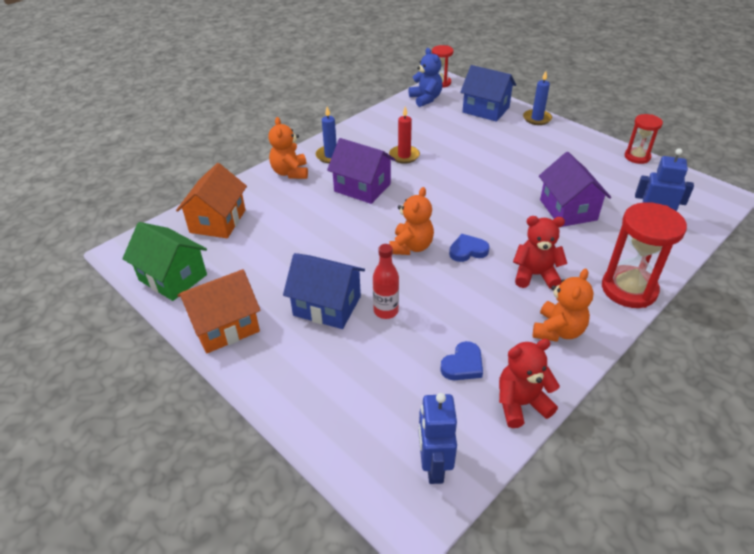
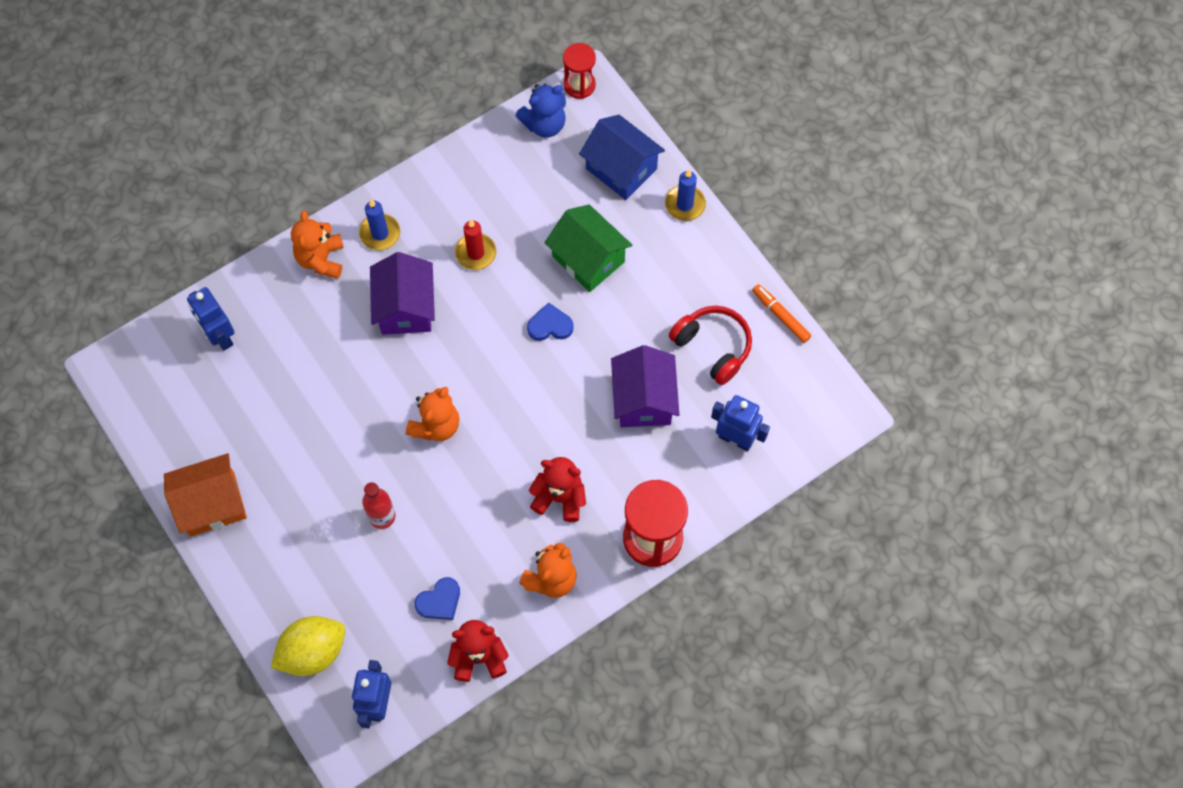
camera: 10 degrees right, 25 degrees up
(173, 277) = (162, 421): green house -> green house (588, 259)
(218, 221) = (220, 336): orange house -> blue robot
(327, 306) = (322, 496): blue house -> none
(350, 429) = (313, 652): none -> yellow lemon
(362, 187) = (405, 307): purple house -> purple house turned 45 degrees clockwise
(425, 99) = (544, 124): blue teddy bear -> blue teddy bear turned 75 degrees clockwise
(467, 250) = (498, 444): blue heart -> blue heart (550, 325)
(600, 177) = (713, 347): none -> red headphones
(637, 157) = (780, 316): red hourglass -> orange marker

